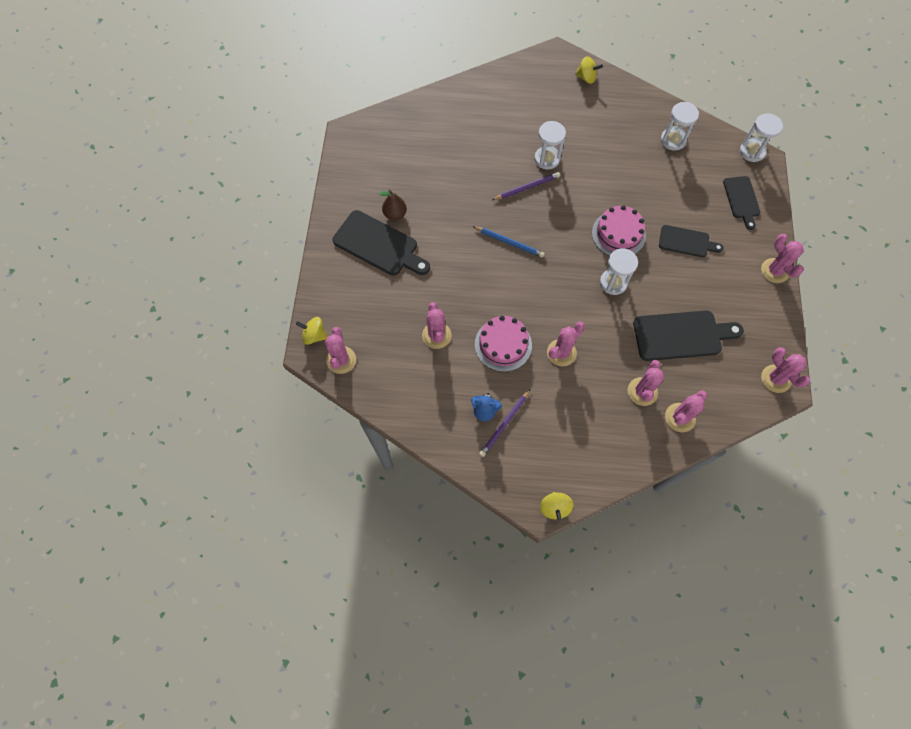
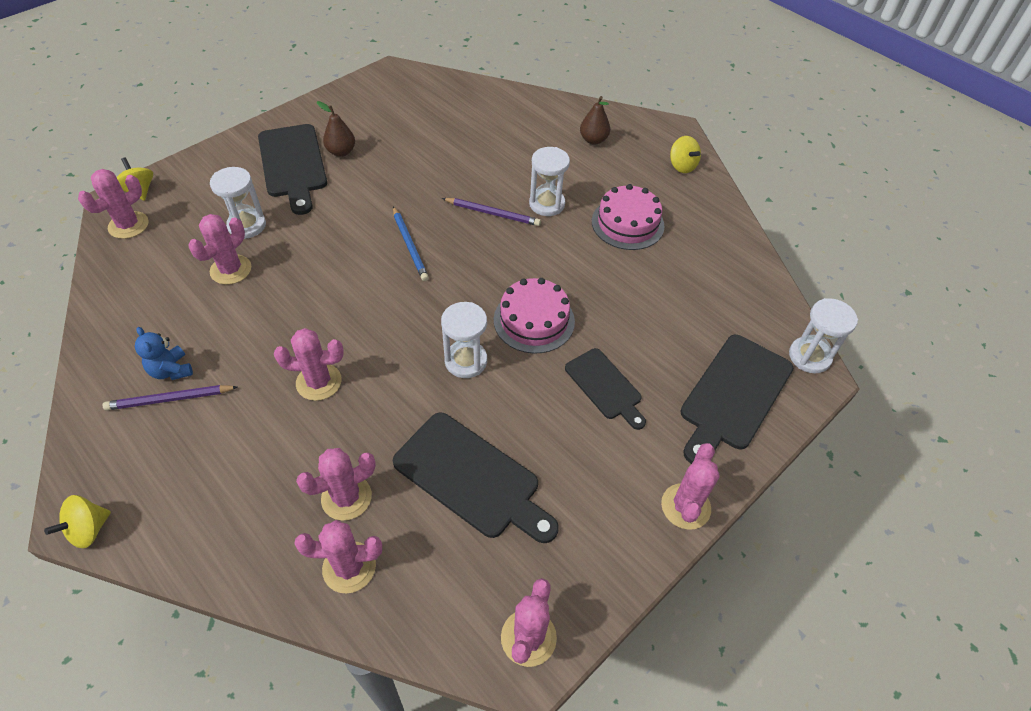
camera: 40 degrees right, 15 degrees down
(503, 344) = (275, 327): pink cake -> pink cake (627, 223)
(522, 95) = (593, 140): none -> brown pear
(673, 140) = (715, 279): white hourglass -> white hourglass (247, 225)
(741, 199) = (734, 395): black cutting board -> black cutting board, size x1.62

